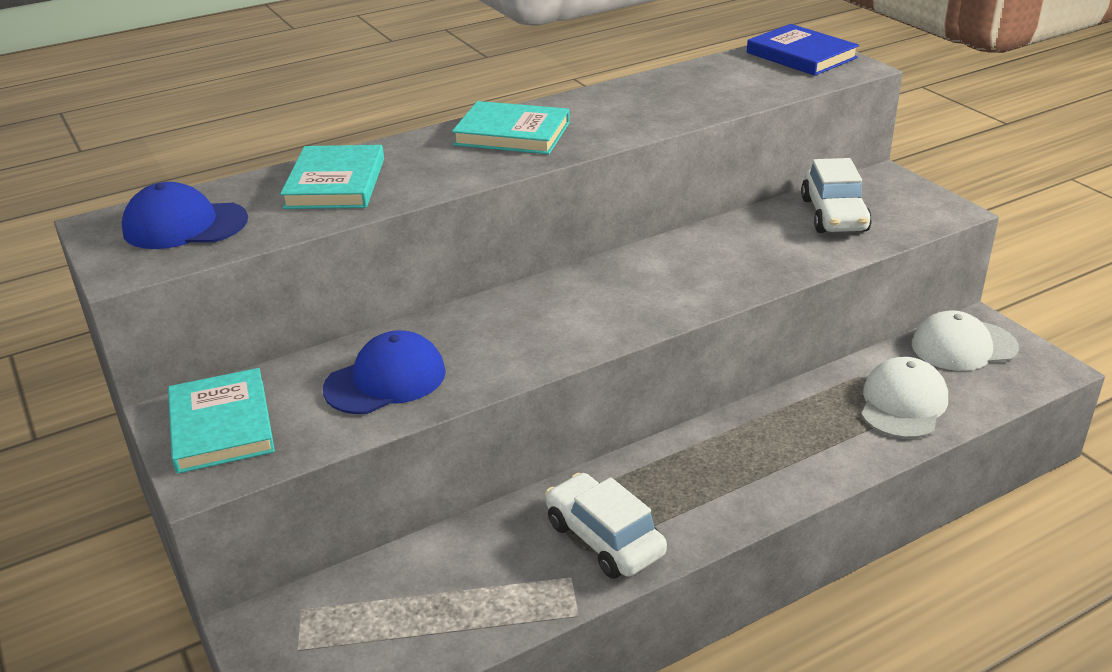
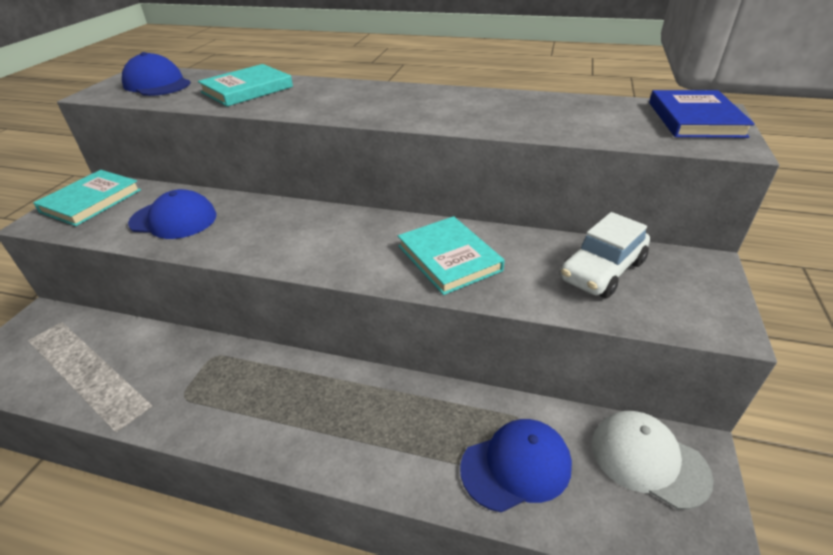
camera: 45 degrees right, 5 degrees up
(512, 134) = (380, 98): turquoise book -> turquoise book (449, 258)
(604, 539) = (200, 397): white car -> none
(903, 403) = (516, 466): white cap -> blue cap

